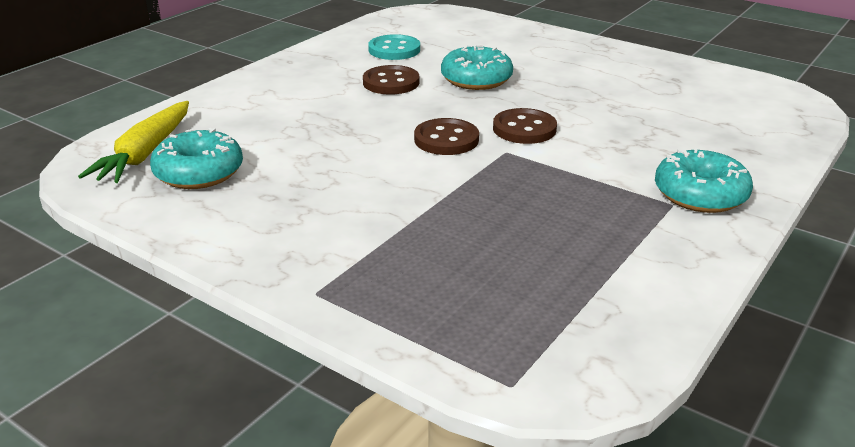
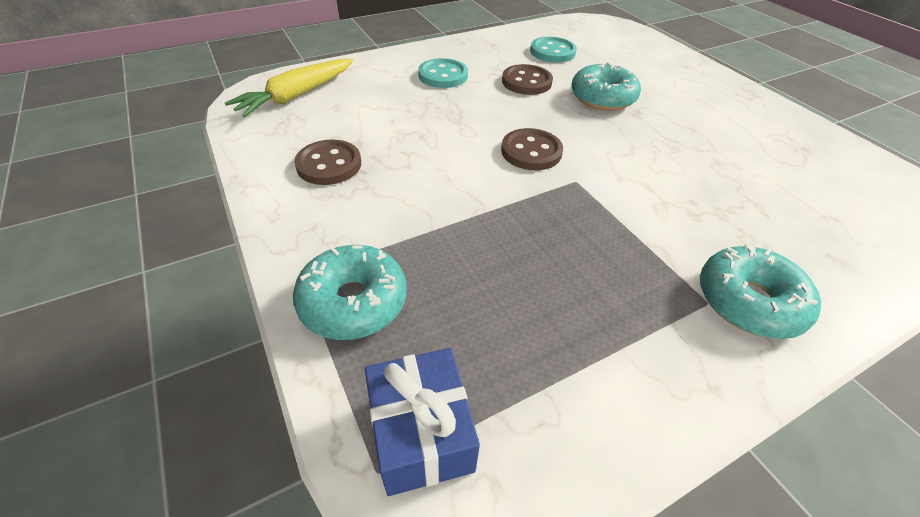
camera: 25 degrees right, 15 degrees up
(199, 172) = (317, 124): turquoise donut -> turquoise donut (353, 301)
(297, 96) = (443, 75): none -> turquoise button
(524, 129) = (610, 162): brown button -> brown button (329, 164)
(525, 352) = (421, 434): none -> blue gift

